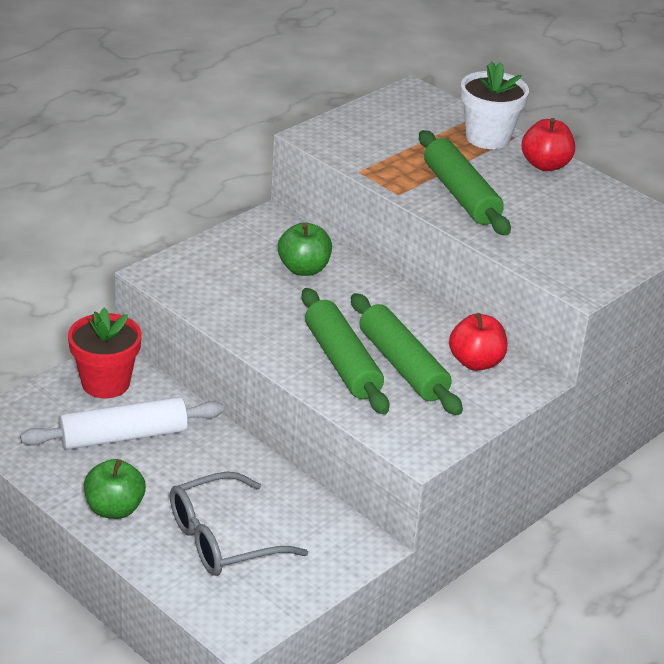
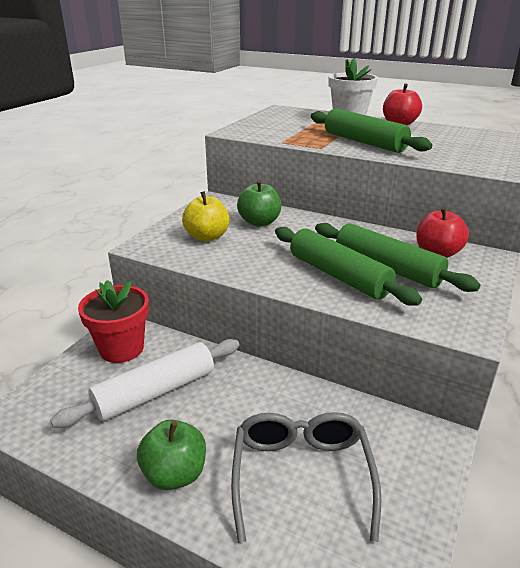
camera: 15 degrees left, 5 degrees down
(222, 539) = (301, 475): grey glasses -> grey glasses turned 135 degrees clockwise
(231, 276) = (207, 237): none -> yellow apple

